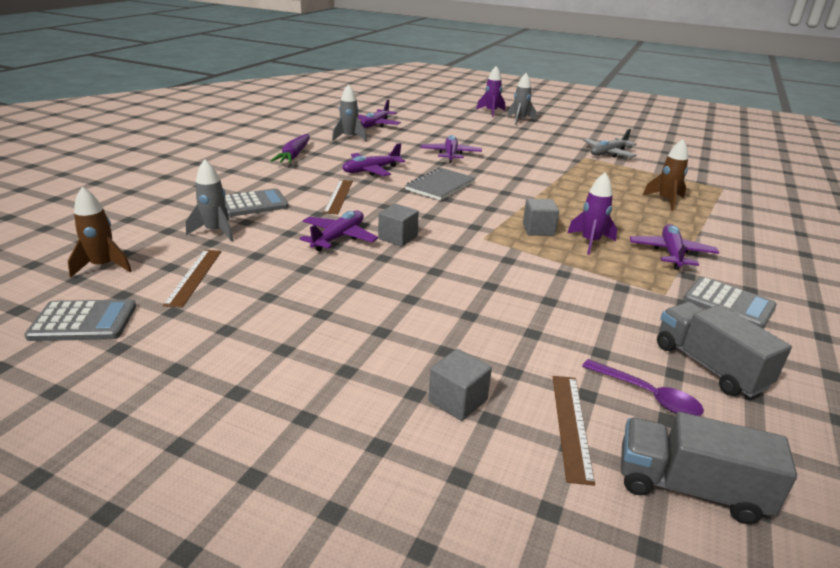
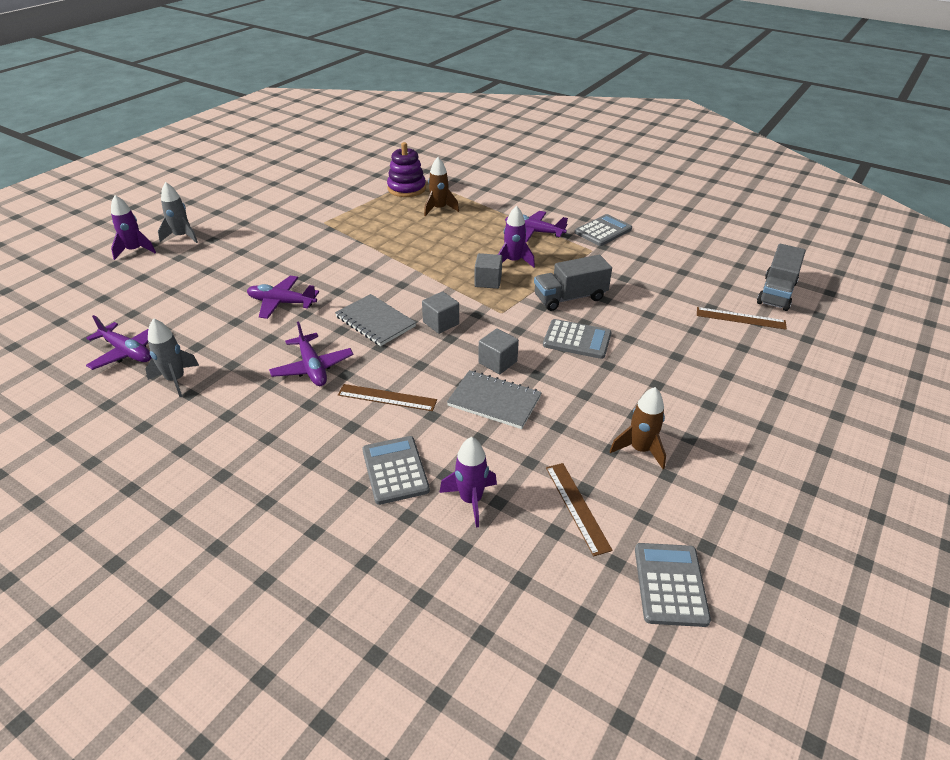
camera: 80 degrees left, 10 degrees up
(103, 266) = (555, 594): brown rocket -> brown rocket (640, 449)
(194, 277) = (577, 507): brown ruler -> brown ruler turned 60 degrees clockwise
(215, 232) = (471, 500): grey rocket -> purple rocket
(294, 155) = (228, 436): purple carrot -> none
(339, 238) = (494, 401): purple plane -> grey notebook
(452, 280) = (577, 340): none -> grey calculator
(457, 400) = (729, 357): grey cube -> grey cube (441, 323)
(608, 153) = (318, 207): grey plane -> none
(647, 395) = (706, 286): purple spoon -> none
(691, 184) = (406, 188): none -> purple stacking toy
(709, 366) = (673, 258): grey truck -> grey truck (570, 298)

